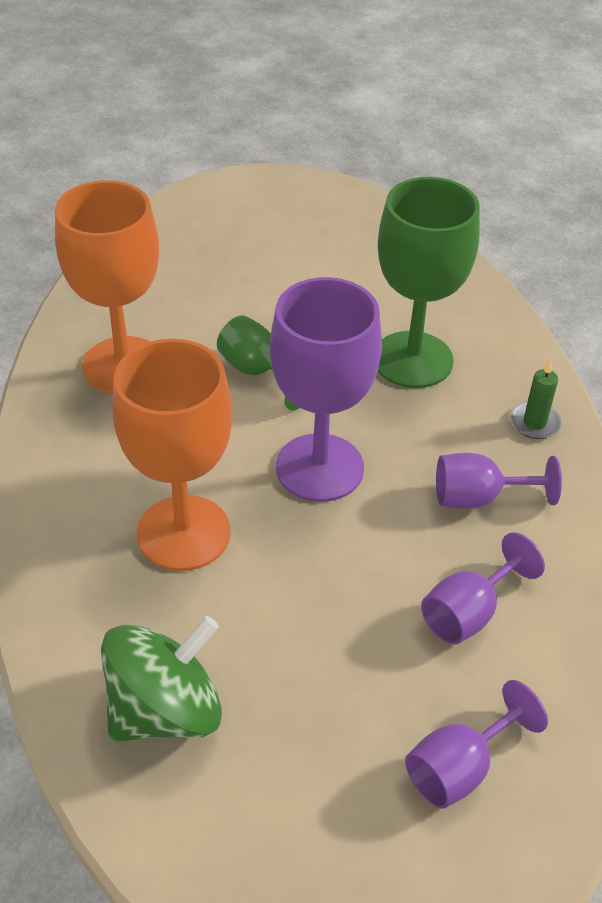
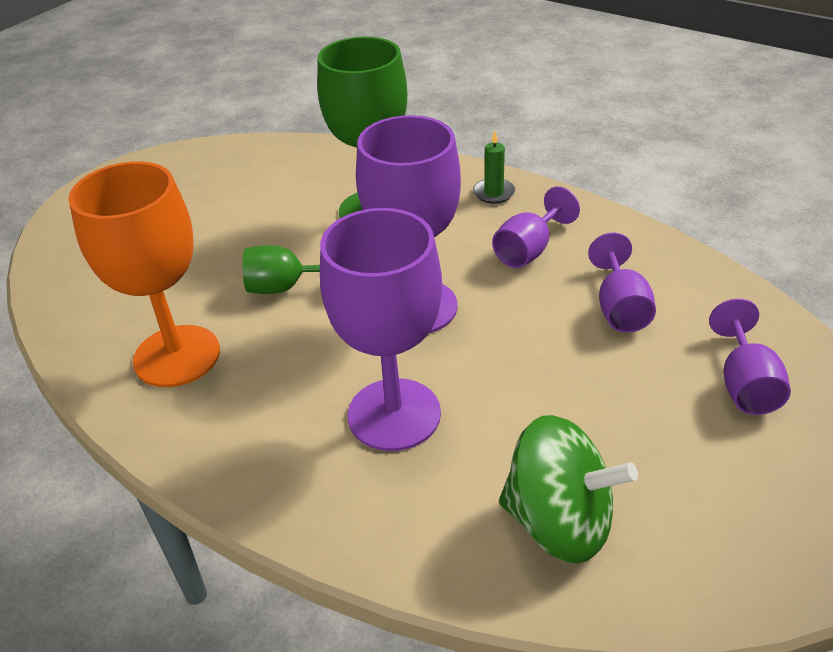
camera: 45 degrees left, 5 degrees down
(165, 710) = (559, 522): green spinning top -> green spinning top turned 105 degrees clockwise
(183, 533) = (394, 414): orange goblet -> purple goblet

